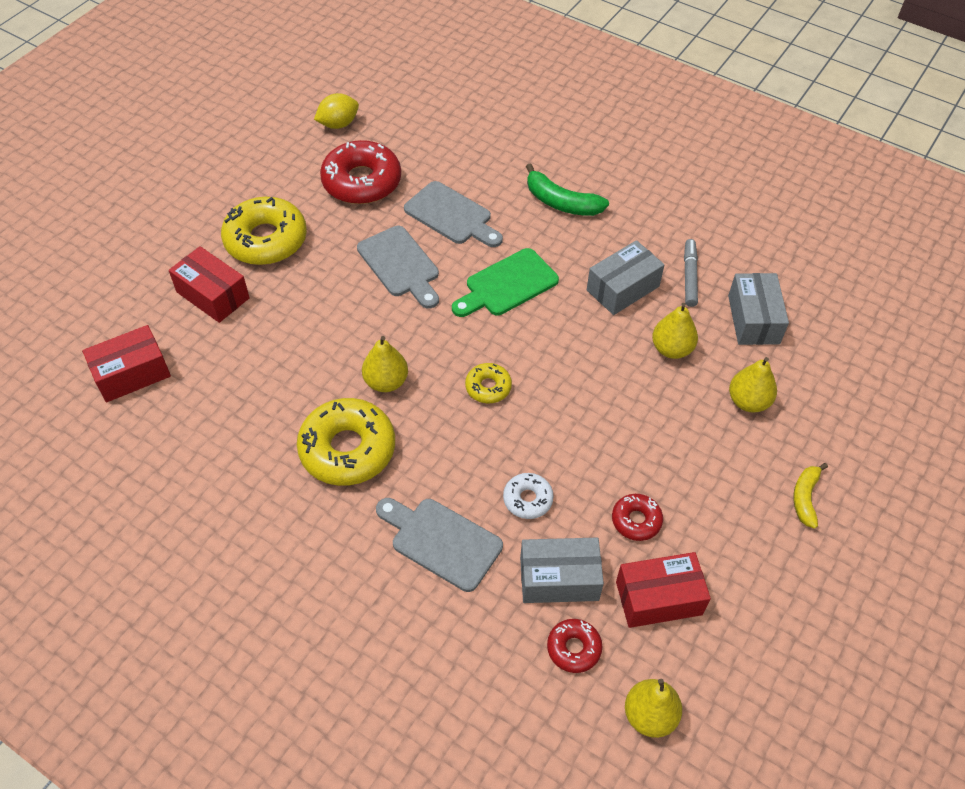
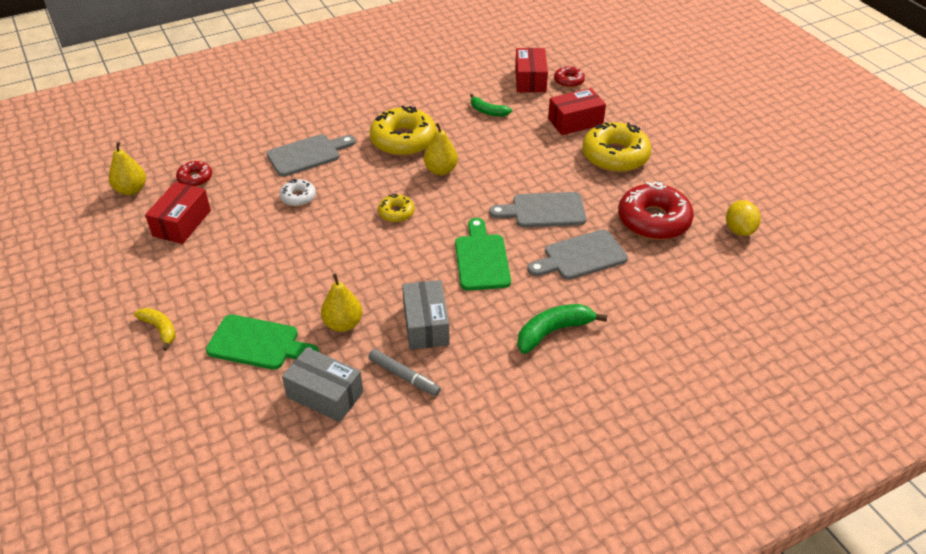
camera: 120 degrees right, 10 degrees down
(233, 388) = (488, 111): none -> green banana
(559, 578) = (237, 189): grey box -> none
(636, 520) = (236, 237): red donut -> red donut (568, 81)
(748, 401) = (258, 343): yellow pear -> green cutting board

